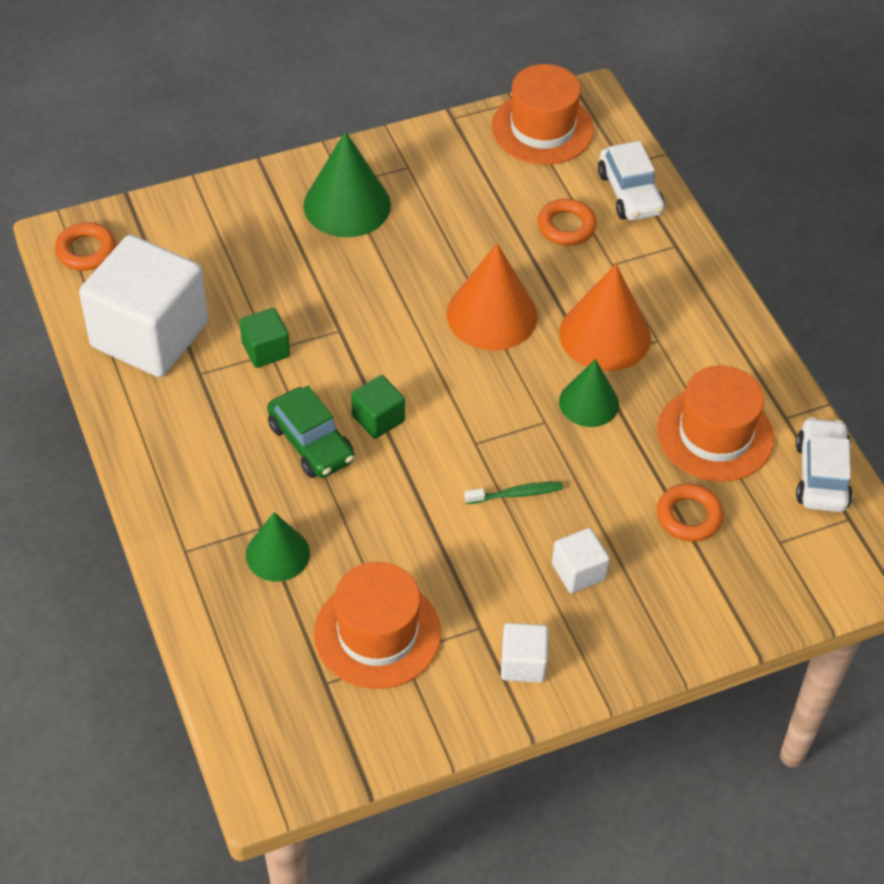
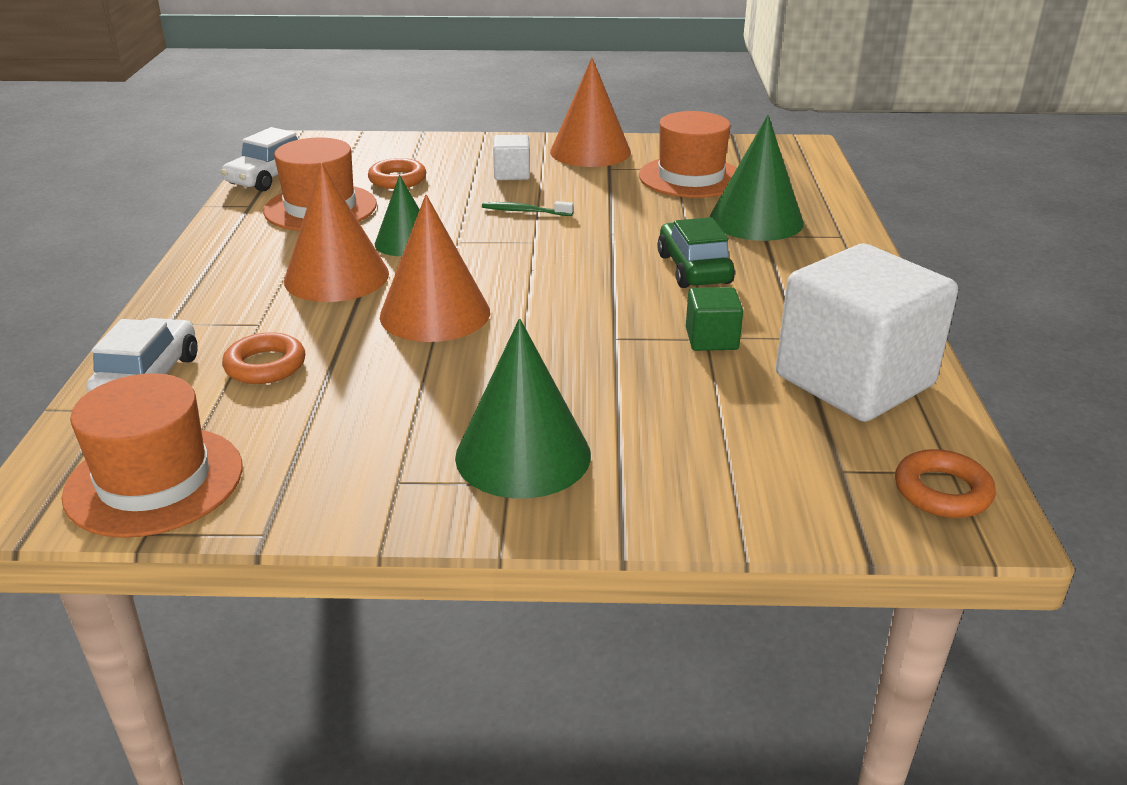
camera: 155 degrees left, 20 degrees down
(277, 554) = (756, 220): green cone -> green cone, size x1.57
(378, 419) = (616, 270): green cube -> none
(523, 663) = (590, 152): white cube -> orange cone

